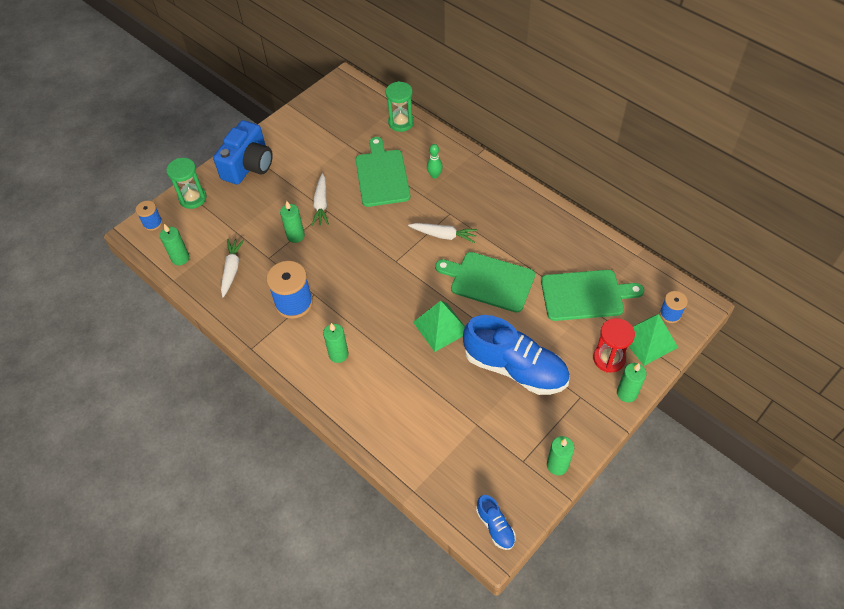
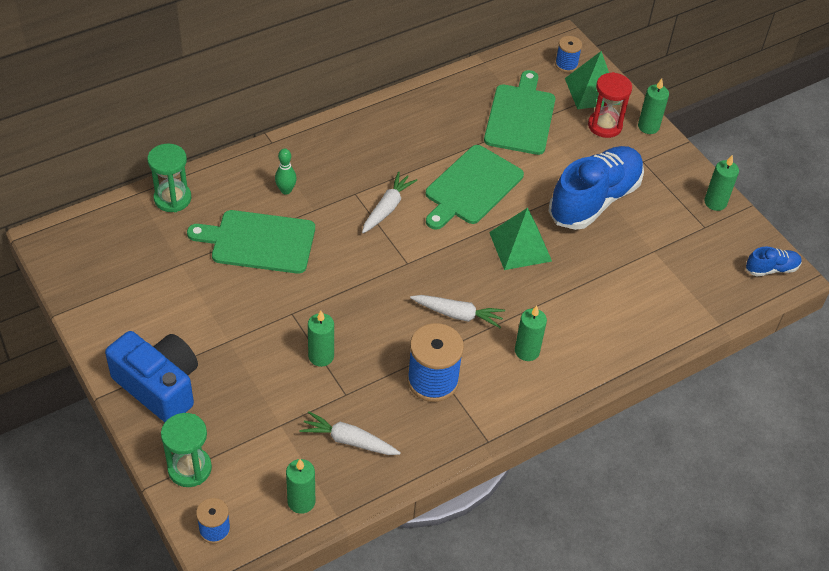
camera: 80 degrees left, 5 degrees down
(321, 204) = (277, 317): white carrot -> white carrot (458, 314)

